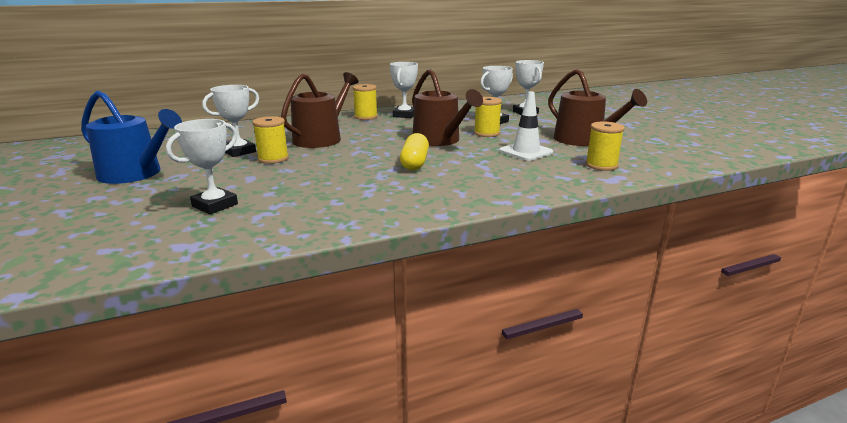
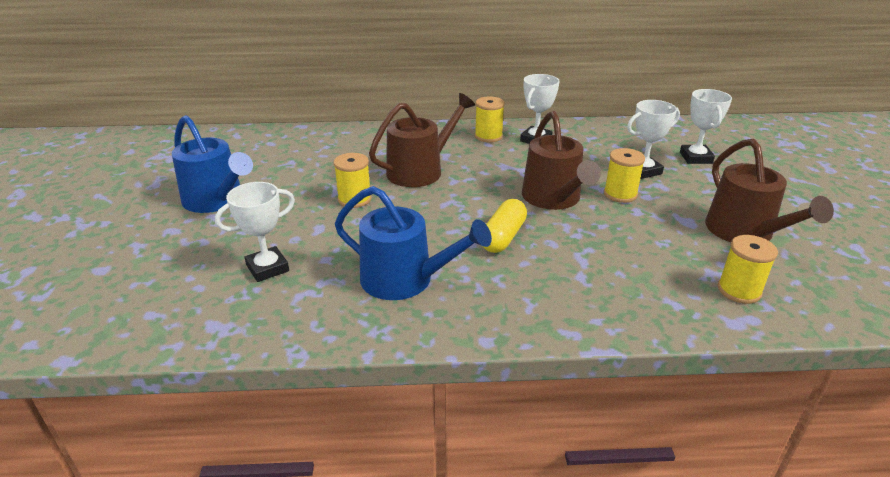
camera: 20 degrees right, 10 degrees up
(239, 151) = (326, 180): white trophy -> none
(349, 194) = (405, 280): none -> blue watering can
(526, 152) = (651, 242): white traffic cone -> none

